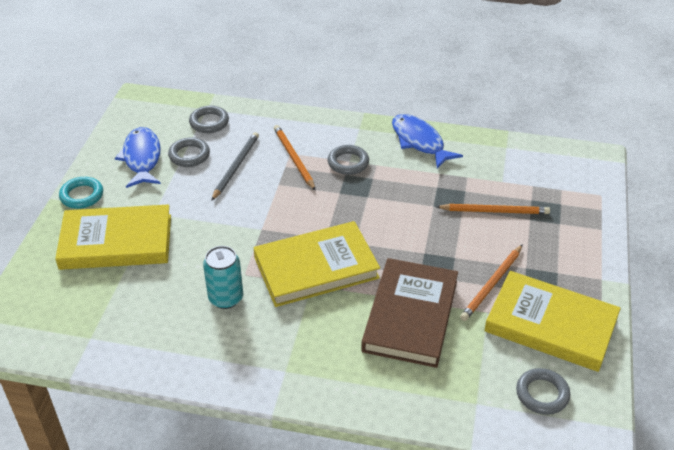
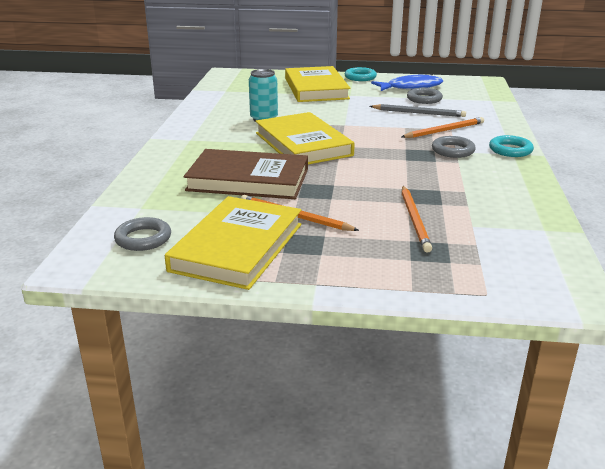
camera: 85 degrees right, 15 degrees down
(209, 122) = (472, 102): grey ring -> none
(351, 128) = (510, 150): none -> turquoise ring
(419, 142) = (513, 181): blue fish -> none

